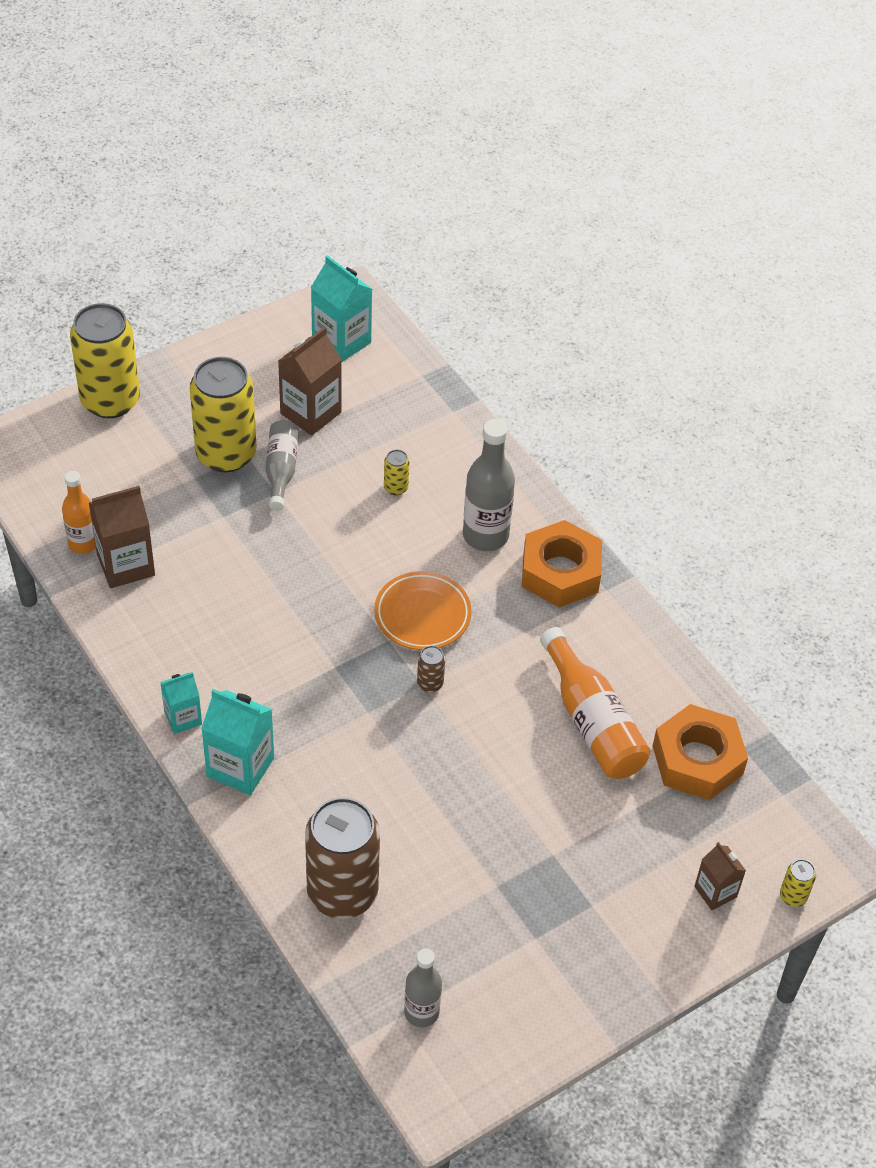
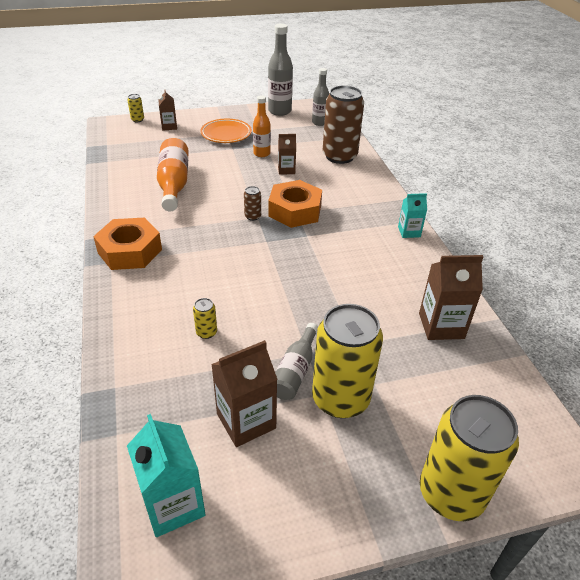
camera: 160 degrees left, 10 degrees down
(83, 544) = (476, 350): orange bottle -> orange bottle (261, 153)
(240, 767) = (379, 205): turquoise carton -> none
(422, 615) = (236, 249): orange plate -> orange plate (226, 134)
(425, 817) = (286, 170): none -> brown carton
(485, 535) = (162, 283): grey bottle -> grey bottle (279, 111)
(697, 760) = (134, 161): orange nut -> orange nut (295, 211)

